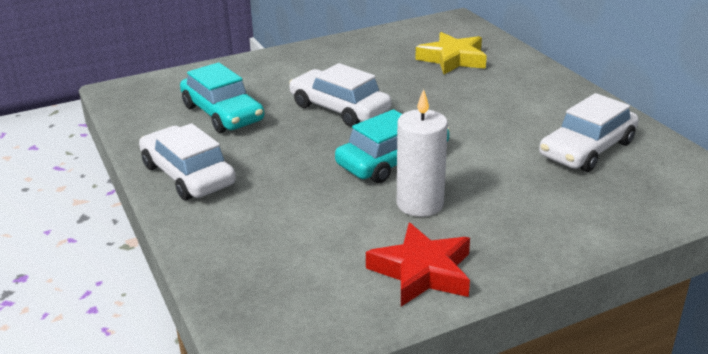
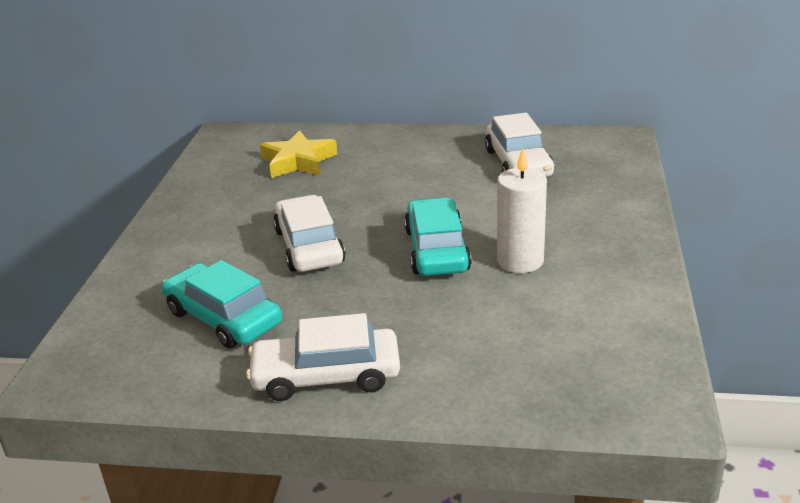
camera: 55 degrees left, 0 degrees up
(222, 113) = (223, 317): turquoise car -> turquoise car turned 135 degrees counterclockwise
(339, 108) = (309, 246): white car -> white car turned 90 degrees clockwise
(422, 272) = (618, 293): red star -> none

